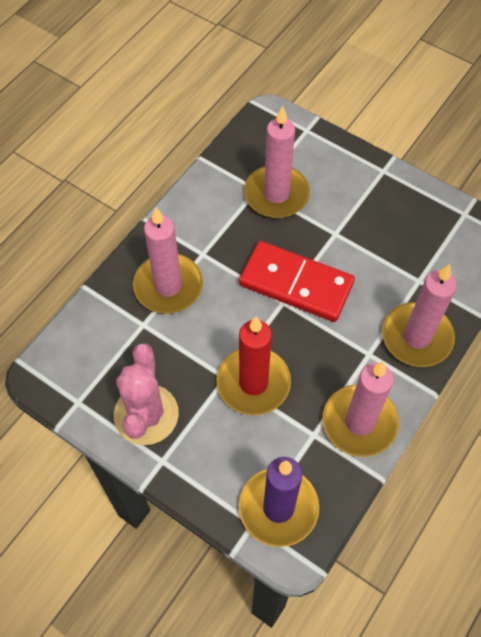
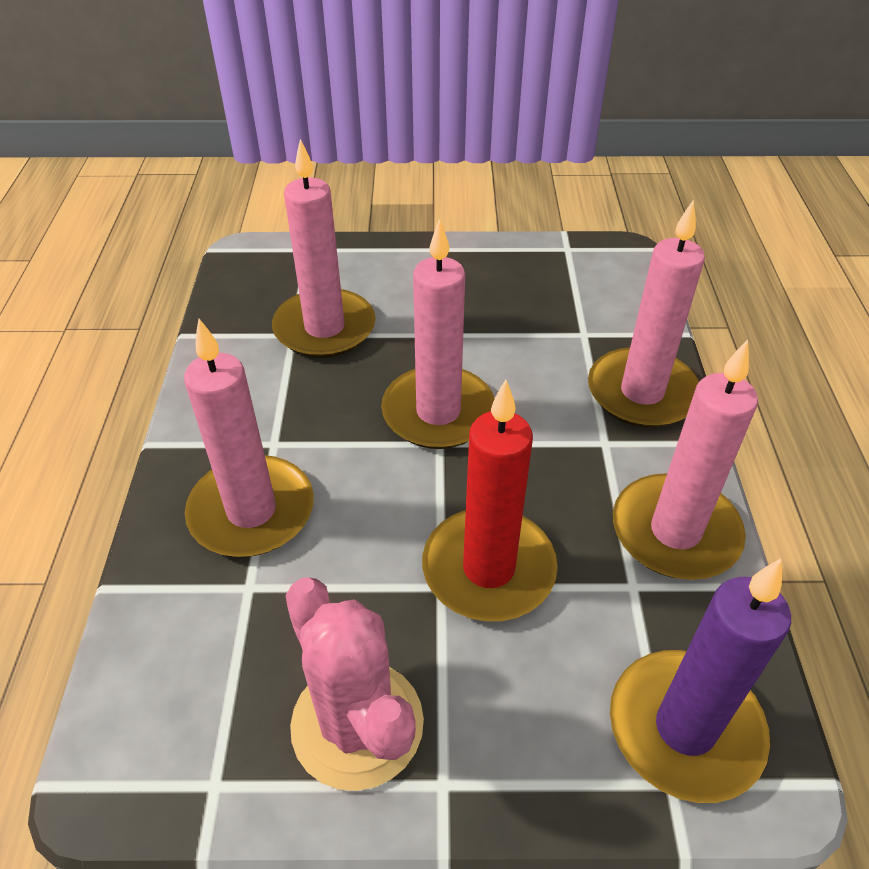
camera: 35 degrees left, 15 degrees down
(296, 283) = (438, 412): red domino -> pink candle

